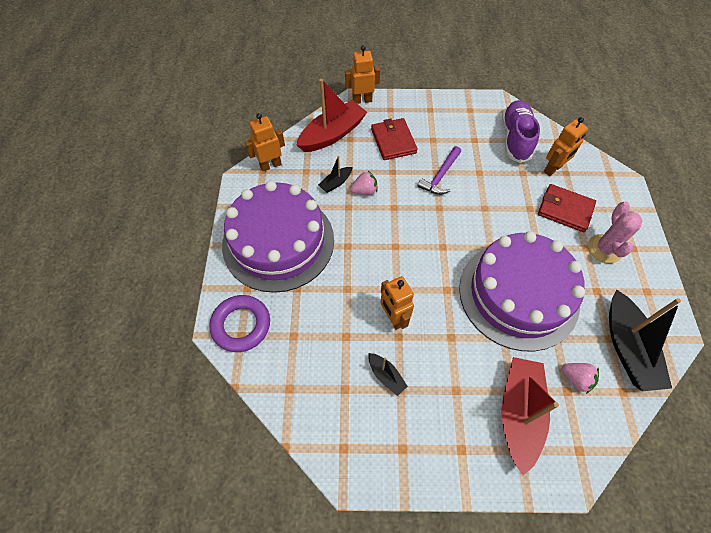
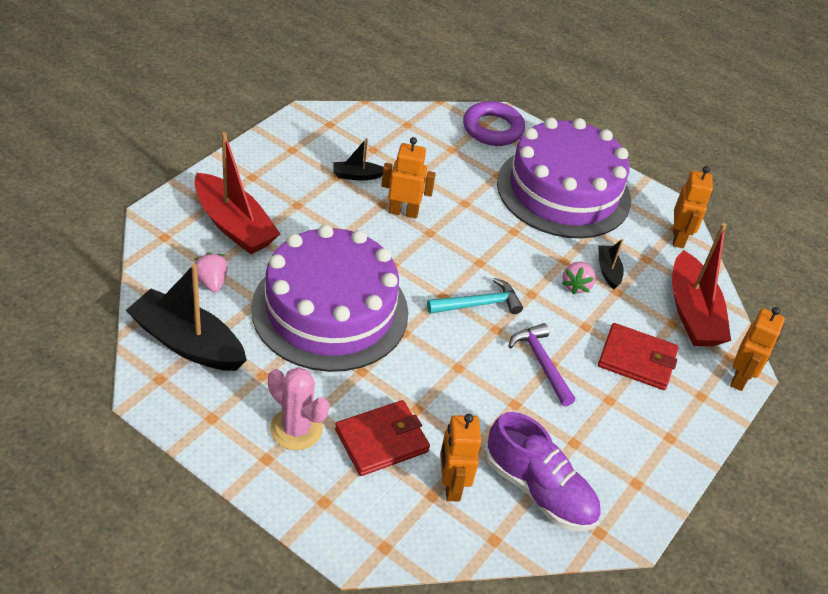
camera: 120 degrees right, 15 degrees down
(430, 226) = (478, 304): none -> turquoise hammer
(576, 379) = (211, 282): pink strawberry -> pink strawberry turned 90 degrees clockwise

